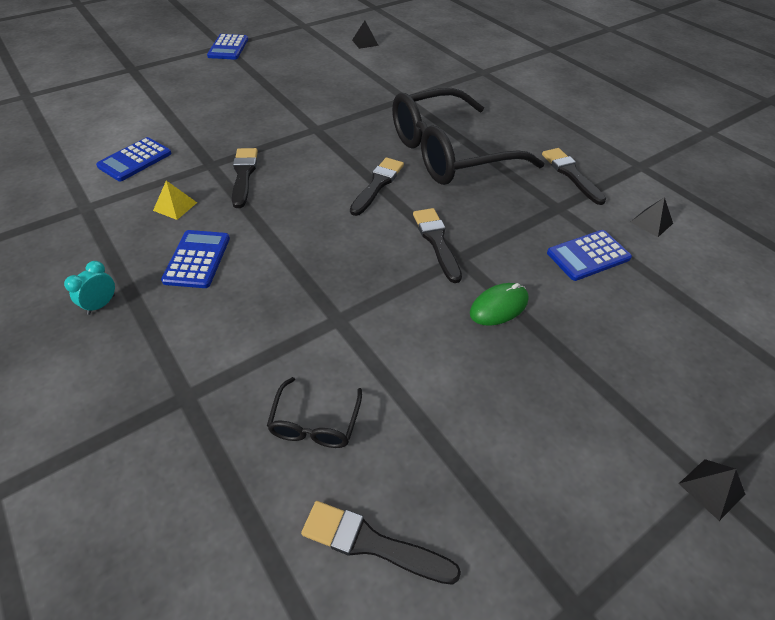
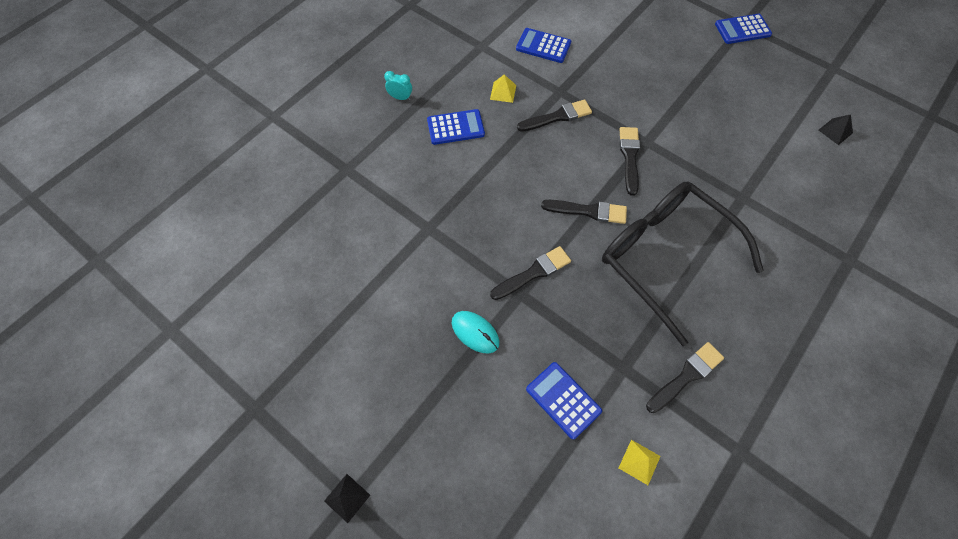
camera: 75 degrees right, 15 degrees up
(315, 423) = (344, 241): black glasses -> none
(372, 543) = (276, 292): black brush -> black brush (629, 157)
(499, 306) = (475, 332): green mouse -> turquoise mouse
(651, 222) = (639, 462): black pyramid -> yellow pyramid

